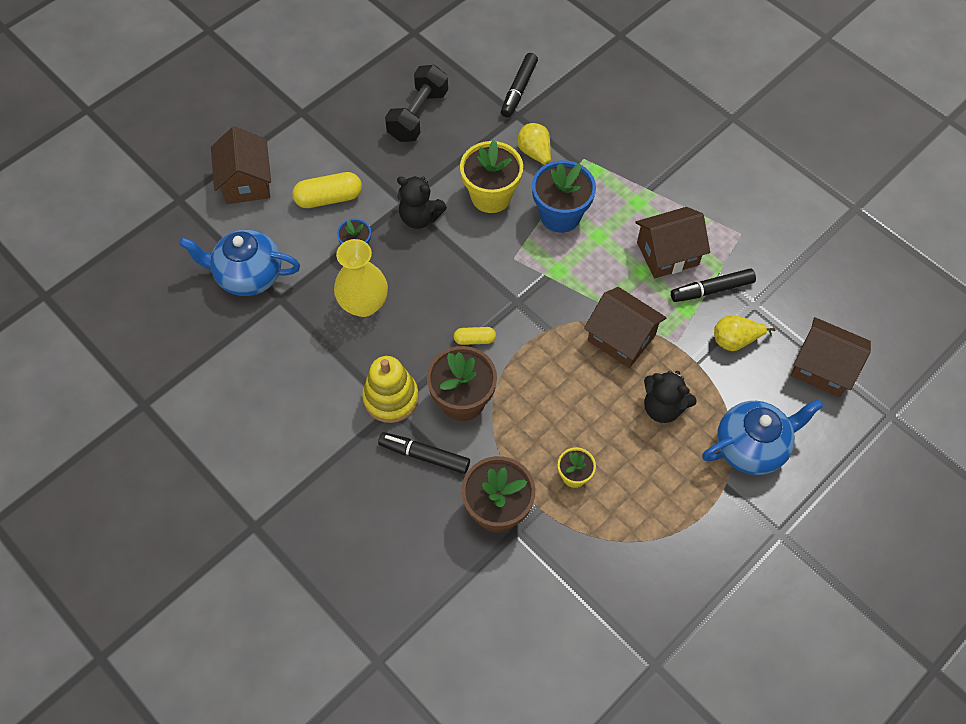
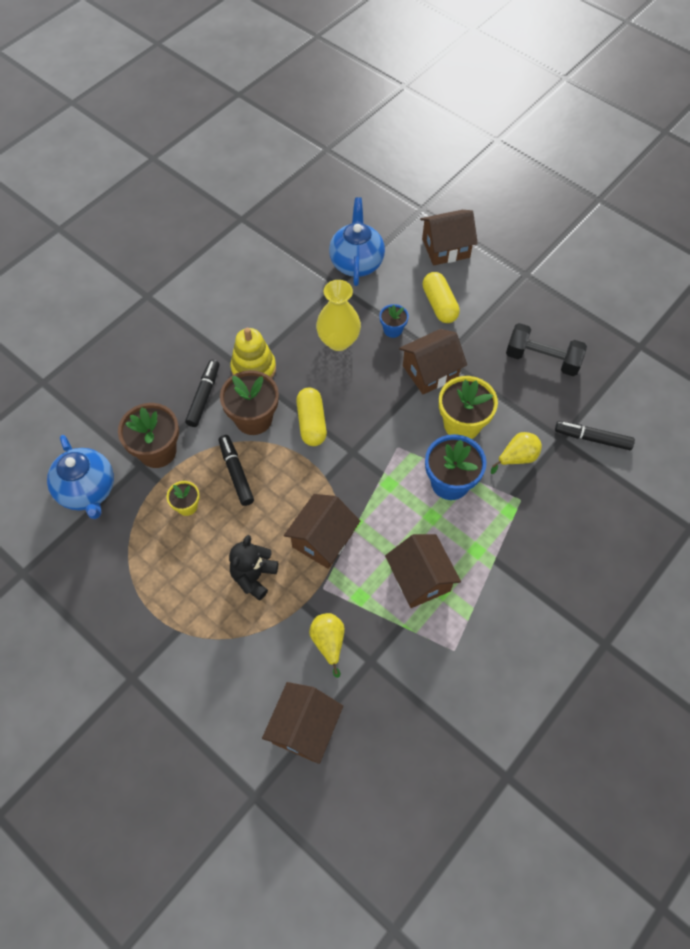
camera: 85 degrees right, 0 degrees up
(420, 217) = (430, 371): black teddy bear -> brown house
(474, 339) = (311, 423): yellow capsule -> yellow capsule, size x1.75
(711, 289) = (383, 620): black marker -> black marker (236, 473)
(751, 447) = (216, 655): blue teapot -> blue teapot (88, 491)

